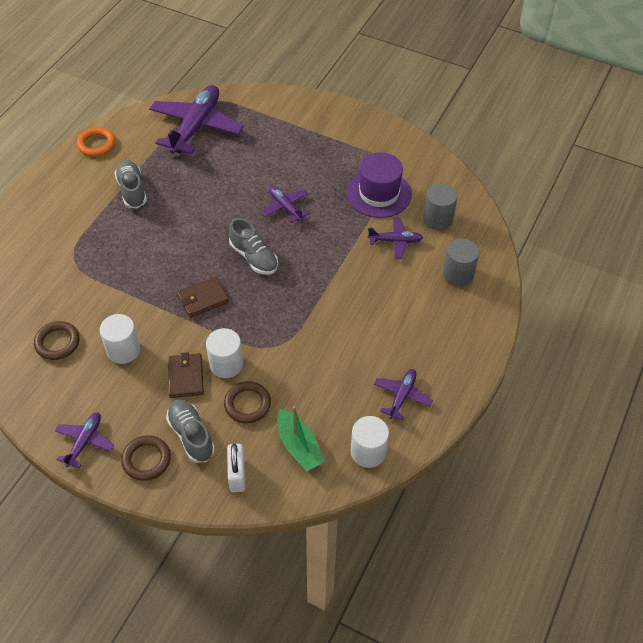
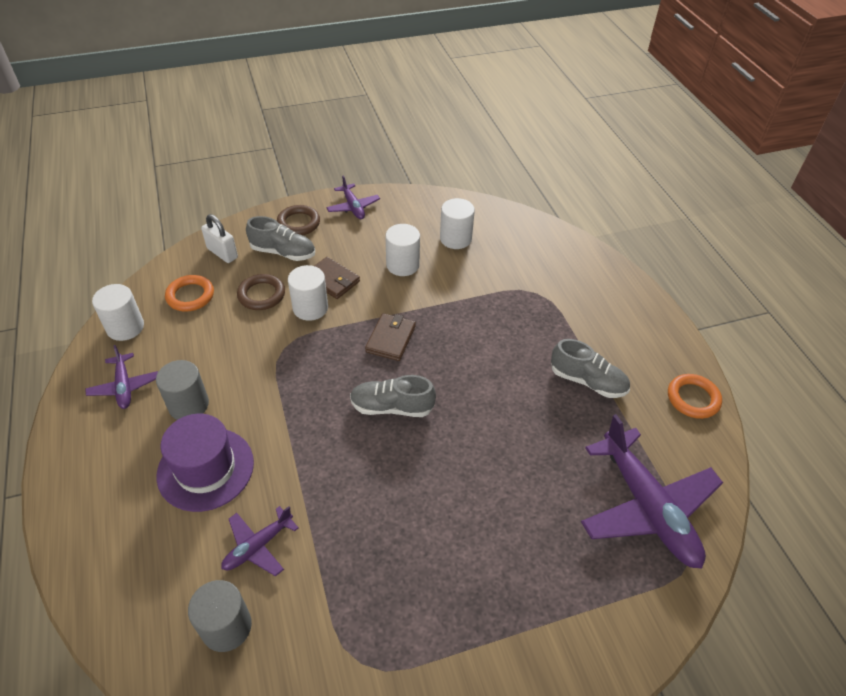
camera: 135 degrees right, 5 degrees down
(57, 342) = (455, 239): brown ring -> white cylinder
(285, 207) = (425, 486): purple plane -> none
(299, 446) = (190, 296): green boat -> orange ring
(379, 193) = (337, 601): purple hat -> purple hat (205, 469)
(458, 274) = (145, 562): grey cylinder -> grey cylinder (188, 405)

